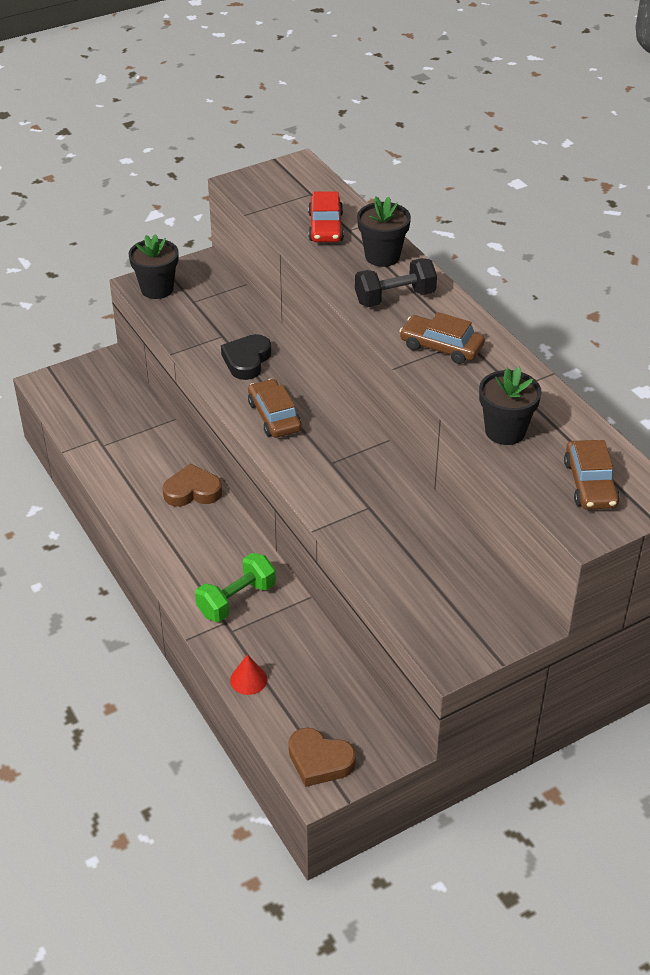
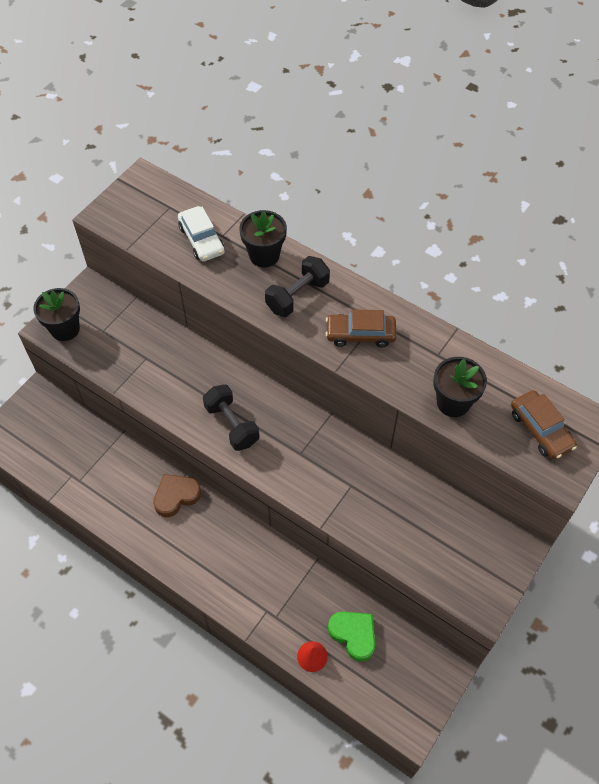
camera: 25 degrees left, 15 degrees up
(236, 600) = (265, 586): green dumbbell -> none
(247, 360) = (180, 376): black heart -> none
(274, 416) = (232, 425): brown car -> black dumbbell
(306, 678) = (353, 635): none -> green heart
(319, 761) = (401, 705): brown heart -> none
(325, 227) = (201, 240): red car -> white car

